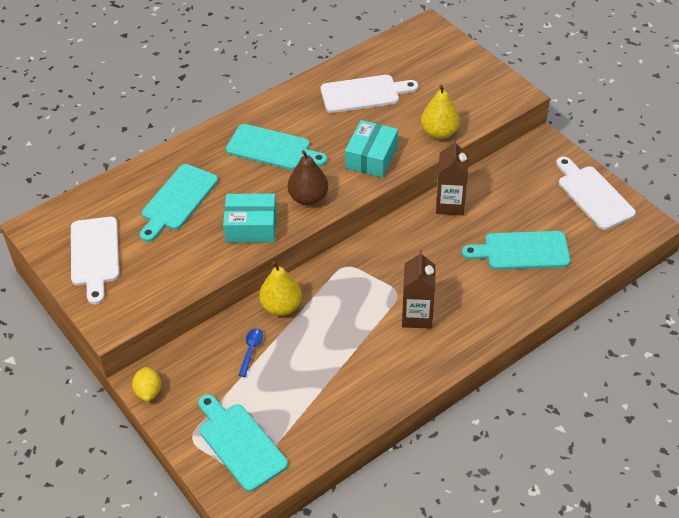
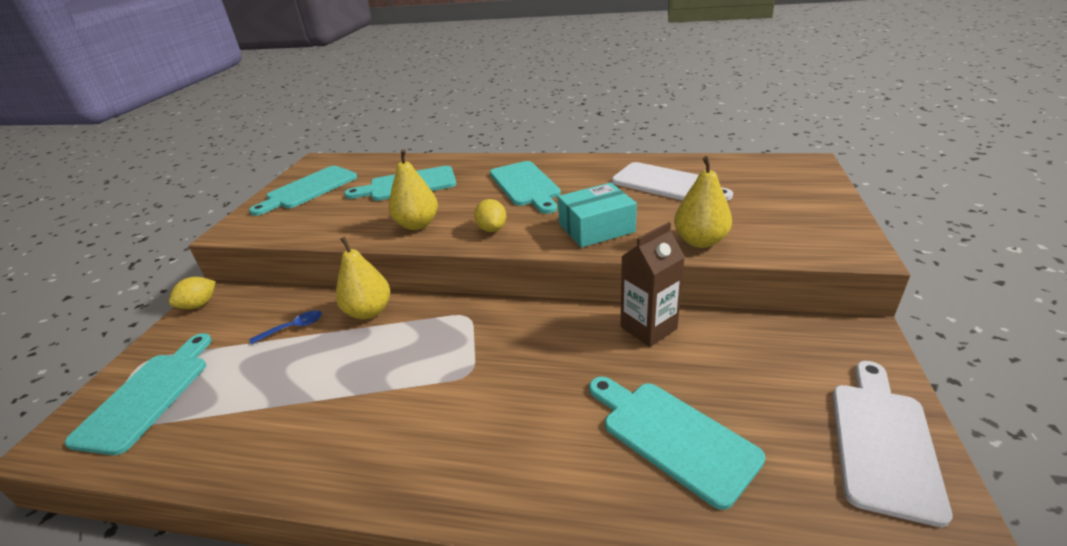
camera: 50 degrees right, 15 degrees down
(95, 255) = (309, 189): white cutting board -> turquoise cutting board
(251, 227) = (417, 224): turquoise box -> yellow pear
(308, 198) = (492, 229): brown pear -> yellow lemon
(417, 316) = (449, 411): brown carton -> none

